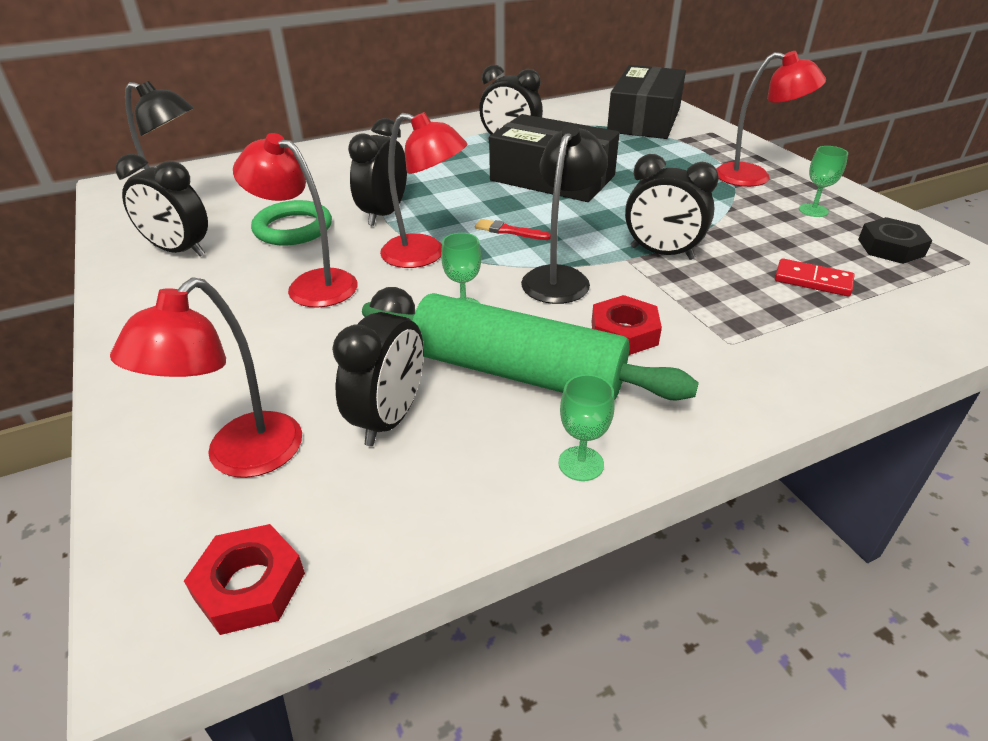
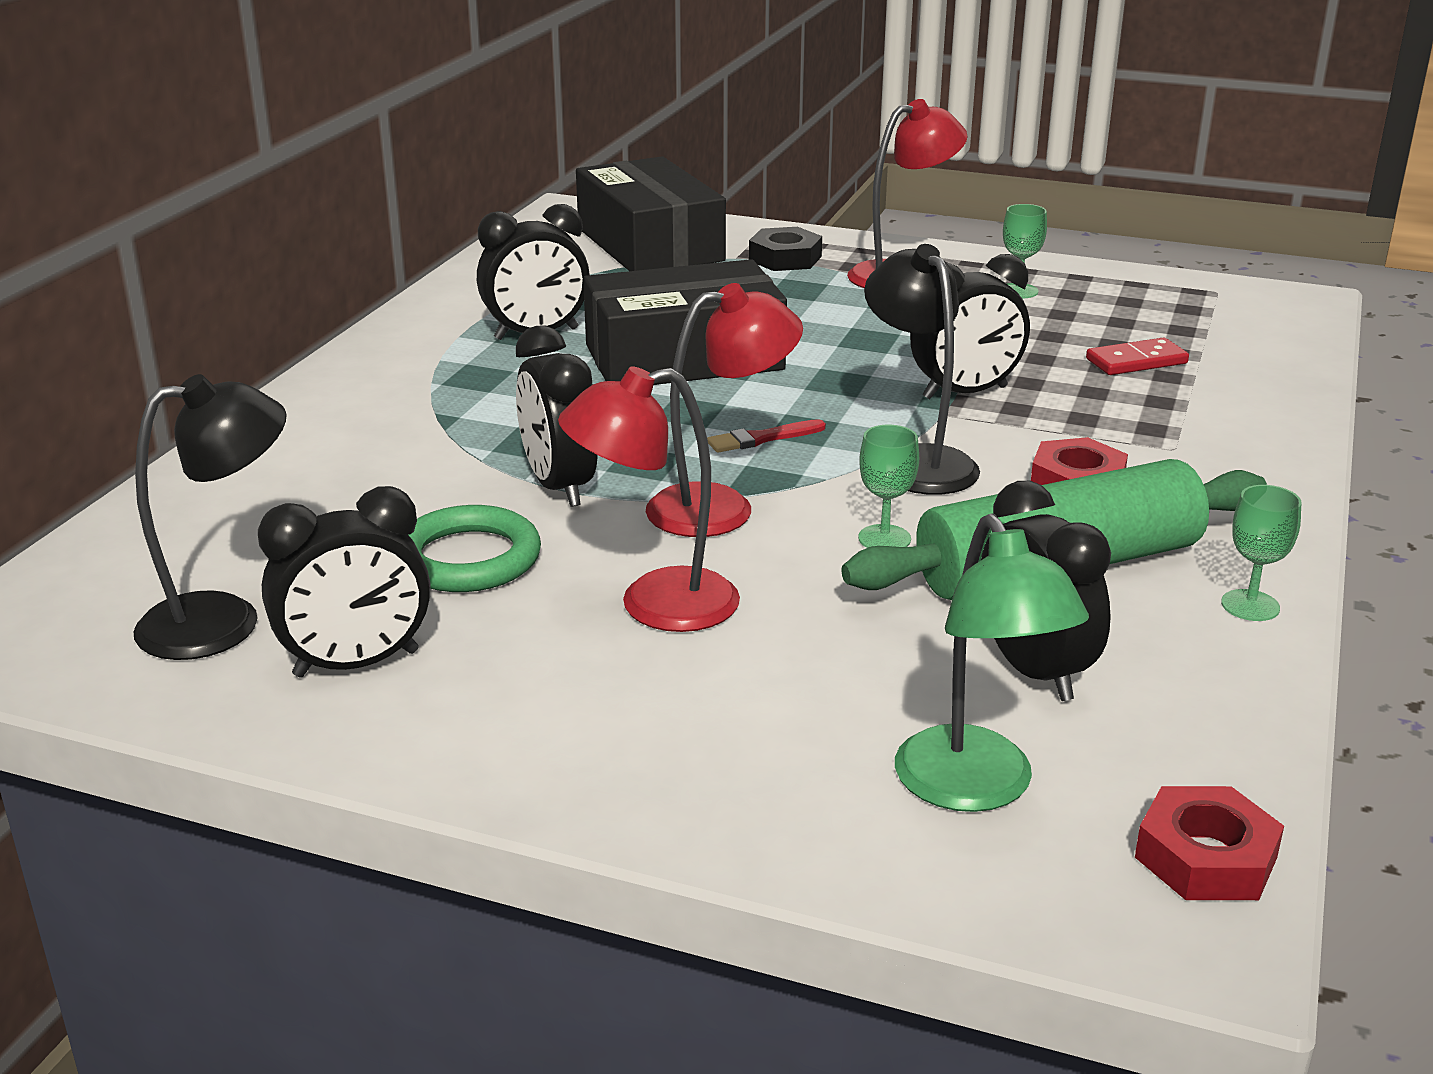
camera: 45 degrees left, 10 degrees down
(241, 458) = (975, 789): red lamp -> green lamp
(890, 247) = (1141, 303): black nut -> black nut (785, 258)

